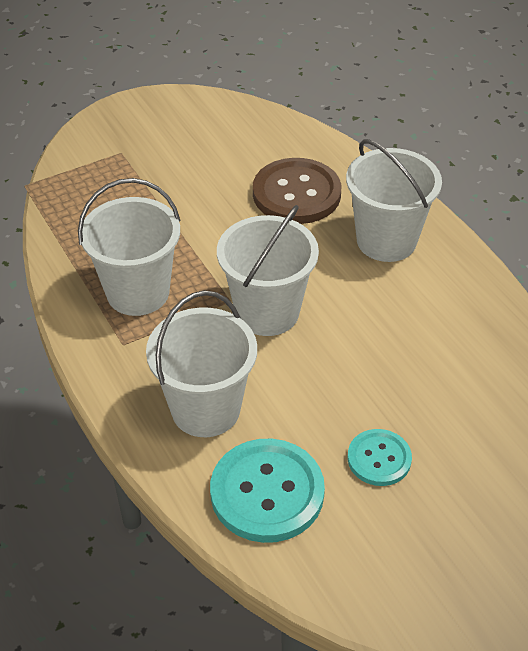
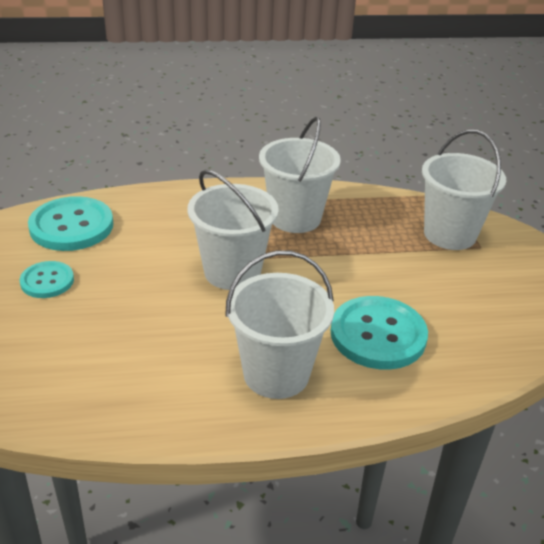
camera: 110 degrees right, 10 degrees down
(205, 409) = (160, 220): white bucket -> white bucket (449, 234)
(296, 194) = (378, 335): brown button -> turquoise button

